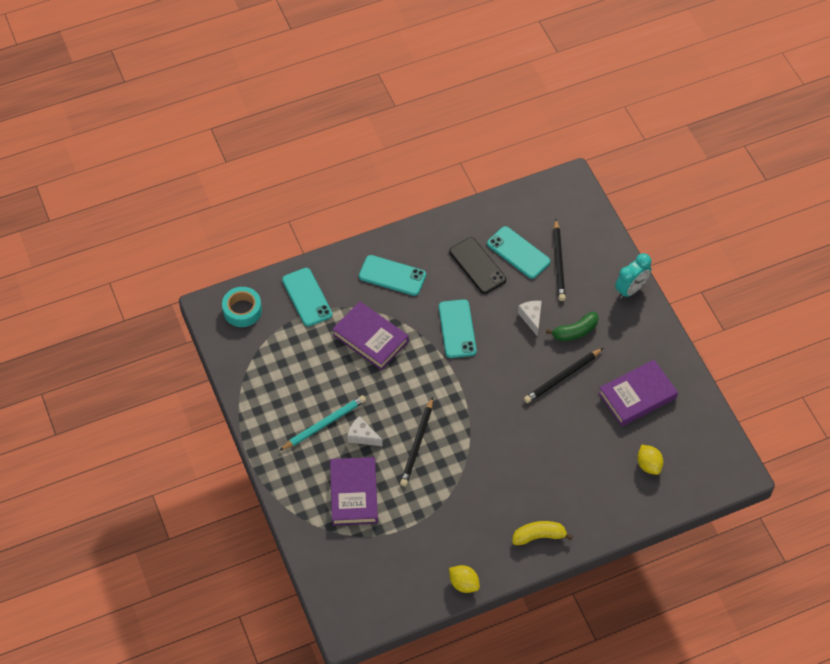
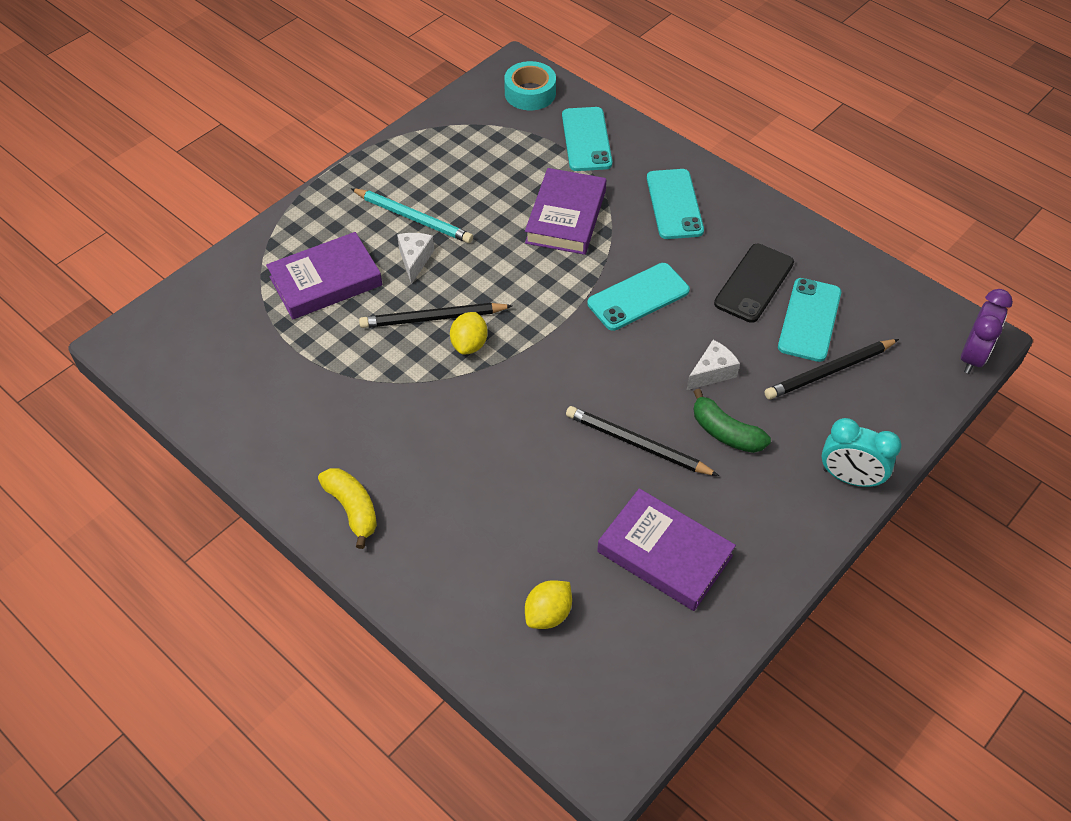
camera: 65 degrees right, 5 degrees down
(307, 297) = (586, 139): turquoise phone -> turquoise phone turned 45 degrees counterclockwise
(464, 583) = (237, 445): yellow lemon -> yellow lemon (469, 344)
(582, 191) = (972, 356): none -> purple clock

